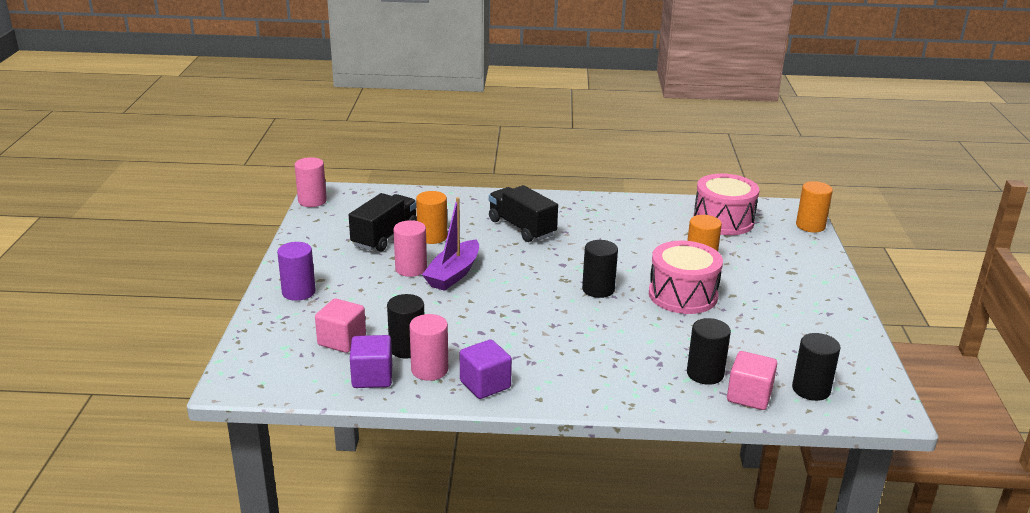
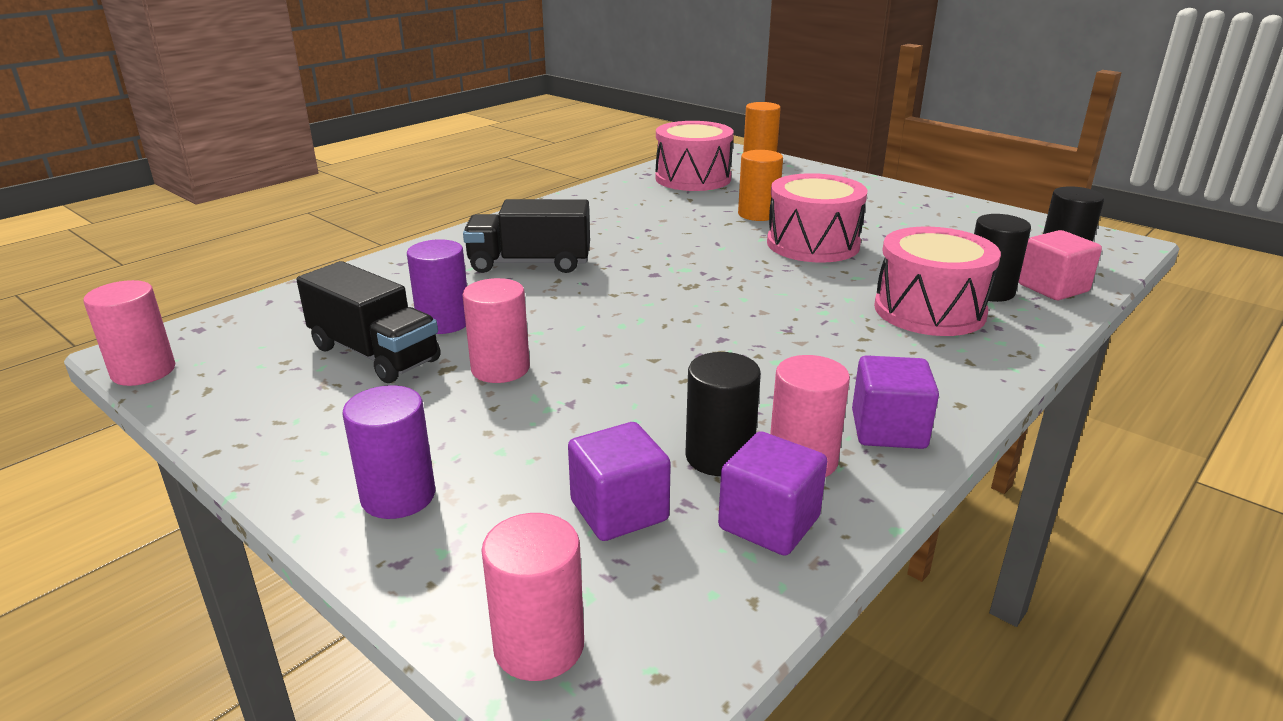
camera: 50 degrees left, 0 degrees up
(252, 356) = (539, 646): none -> pink cylinder
(342, 340) = (619, 511): pink cube -> purple cube
(385, 236) = (374, 354): black truck -> black truck turned 150 degrees clockwise
(432, 237) = (444, 322): orange cylinder -> purple cylinder
(453, 274) = (567, 345): purple boat -> none
(598, 289) = (741, 277): black cylinder -> none
(644, 360) = (929, 310): none -> pink drum

